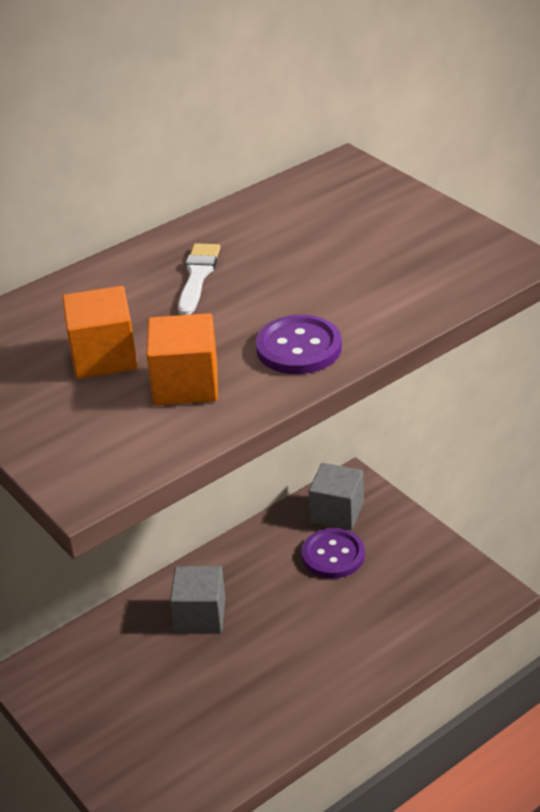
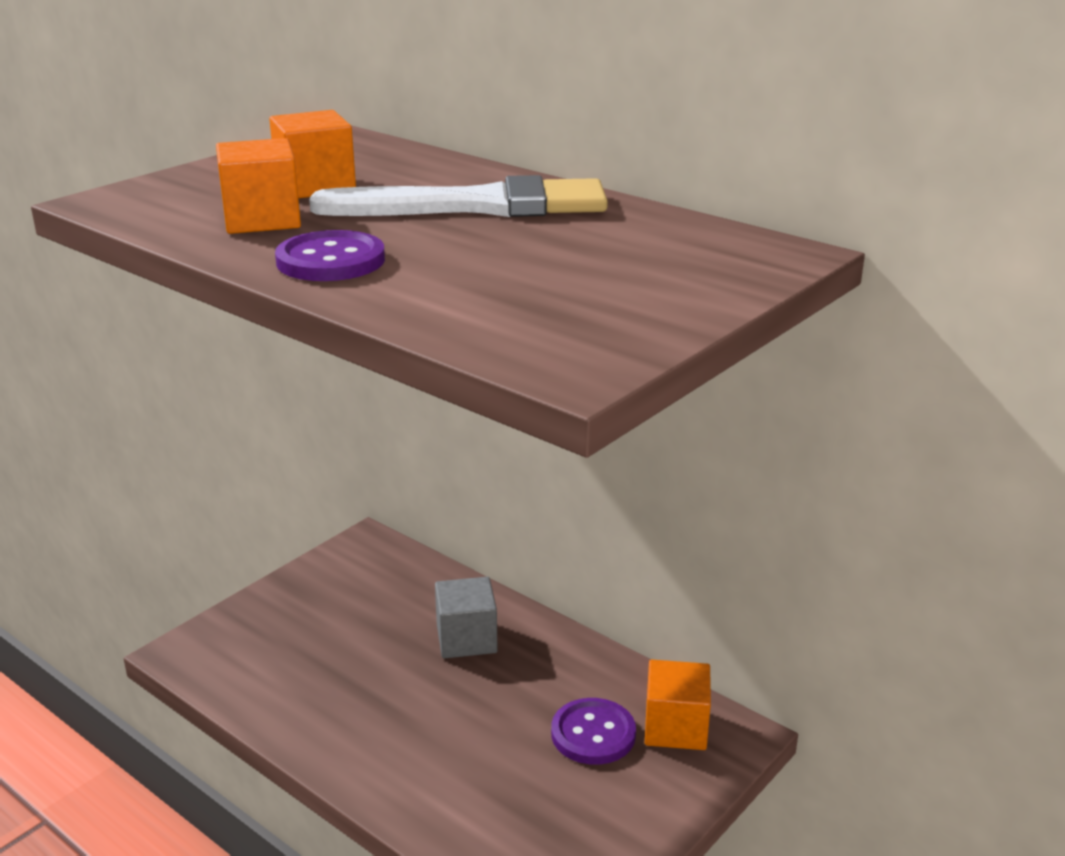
camera: 75 degrees right, 10 degrees down
(198, 276) = (478, 206): white brush -> white brush, size x2.03
(337, 512) = (675, 727): grey cube -> orange cube

